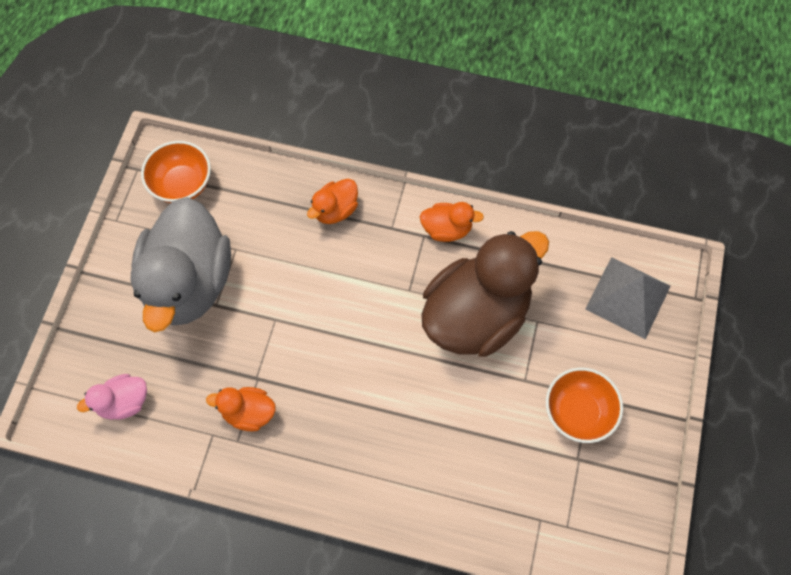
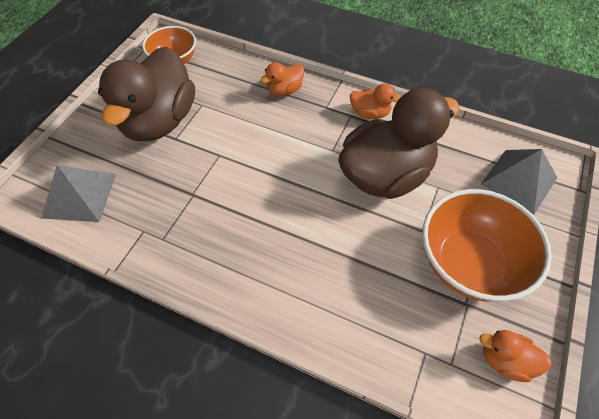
camera: 10 degrees right, 10 degrees down
(124, 402) = (79, 195): pink duck -> grey pyramid
(189, 283) = (159, 121): grey duck -> brown duck
(248, 413) = (178, 219): orange duck -> orange duck (505, 360)
(578, 412) = (469, 263): orange bowl -> orange bowl, size x1.66

